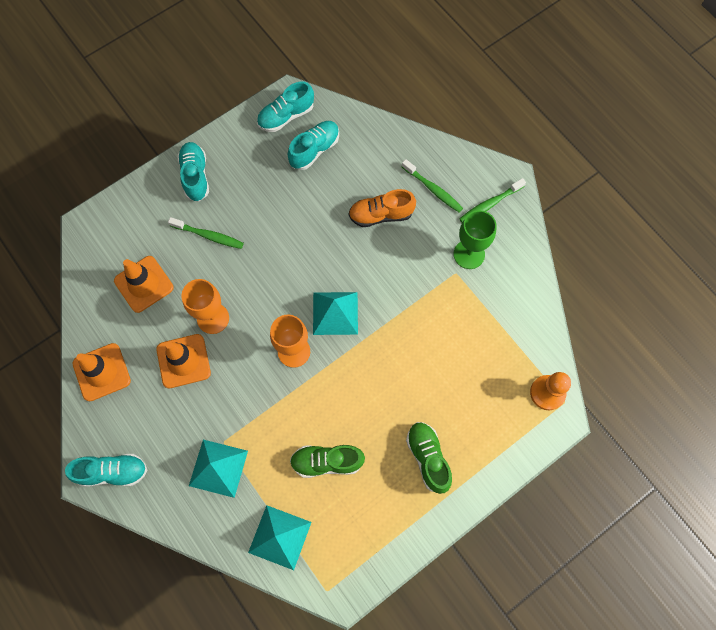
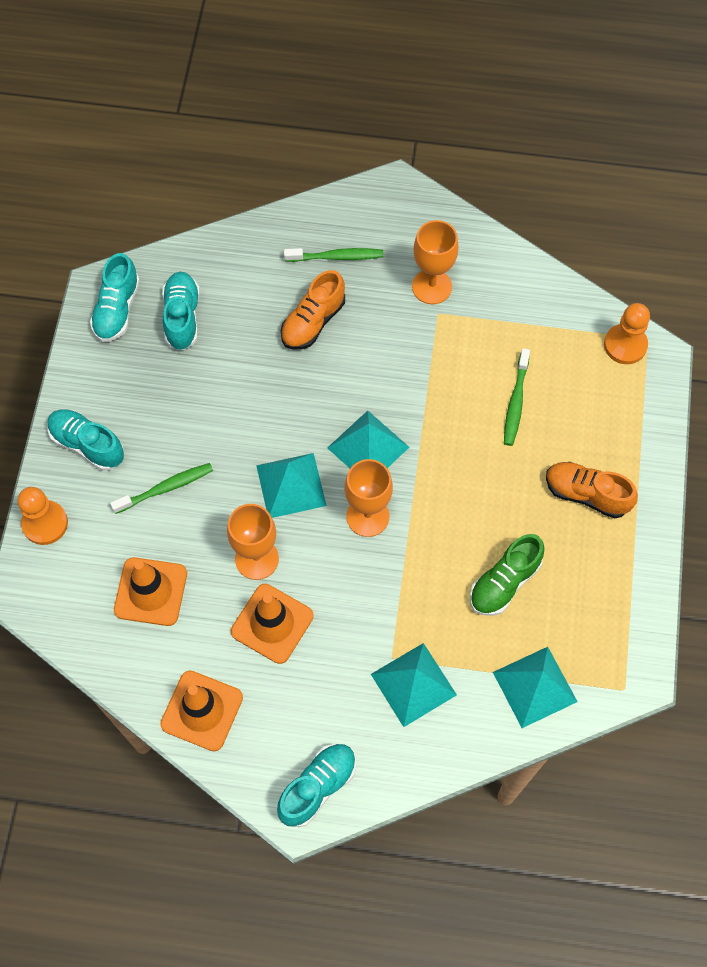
camera: 45 degrees left, 5 degrees down
(132, 199) = (45, 523): none -> orange pawn
(272, 295) = (291, 485): none -> turquoise pyramid
(428, 458) = (586, 494): green shoe -> orange shoe
(469, 254) = (432, 286): green goblet -> orange goblet
(490, 204) = (402, 226): green toothbrush -> green toothbrush (515, 402)

